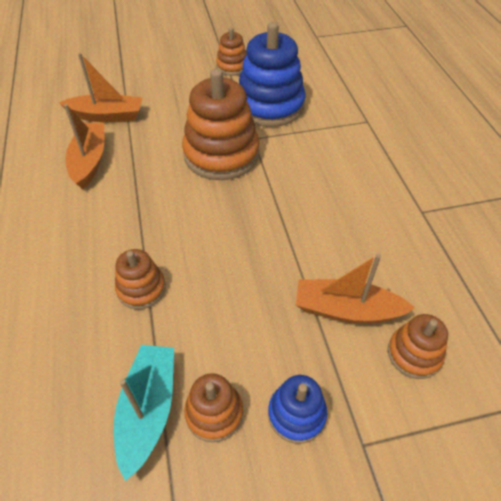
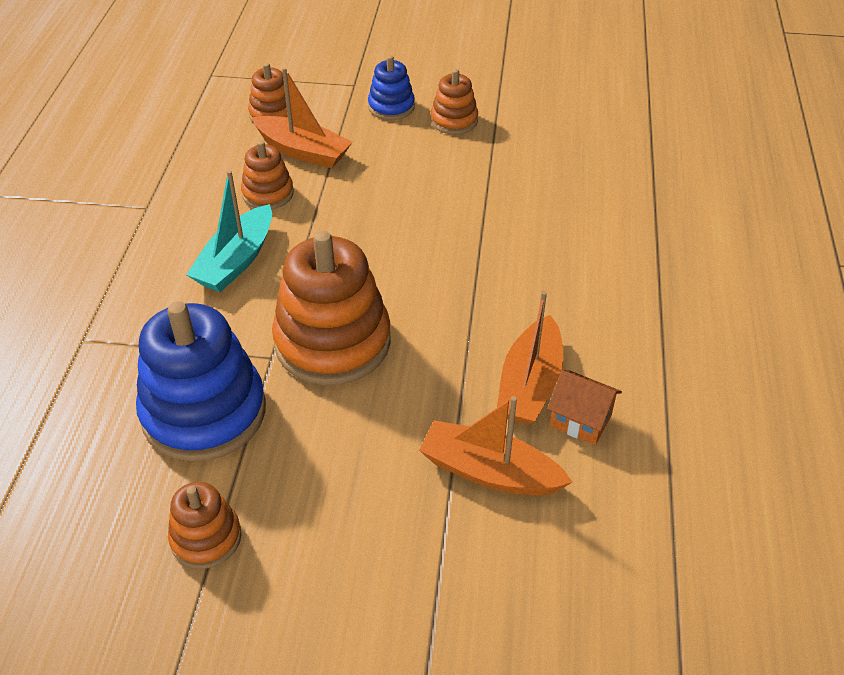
camera: 160 degrees left, 5 degrees down
(57, 149) = (580, 420): none -> orange house
(141, 289) = (491, 211): orange stacking toy -> orange stacking toy (268, 194)
(148, 410) = (505, 133): turquoise boat -> turquoise boat (236, 261)

